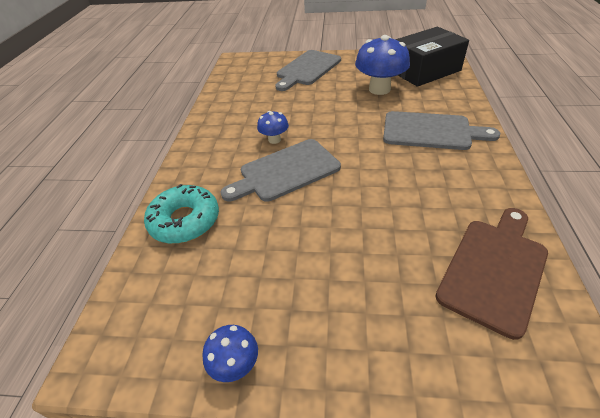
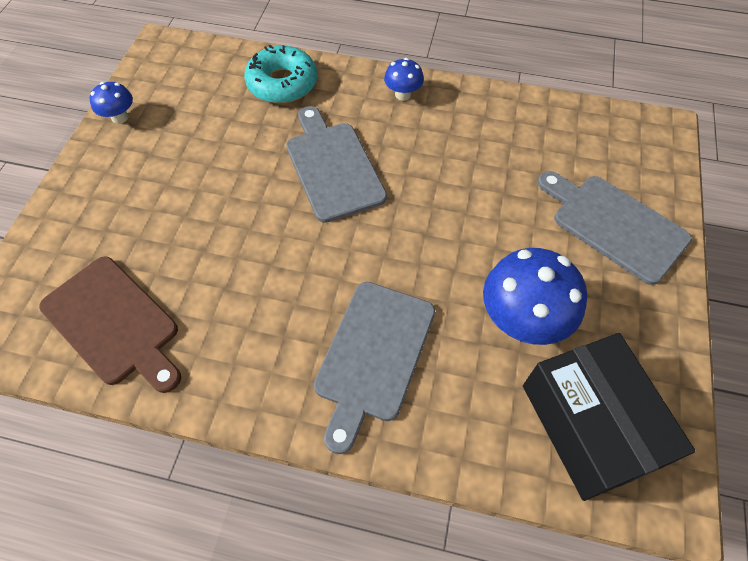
camera: 95 degrees right, 15 degrees up
(274, 140) = (402, 161): blue mushroom -> blue mushroom (403, 94)

